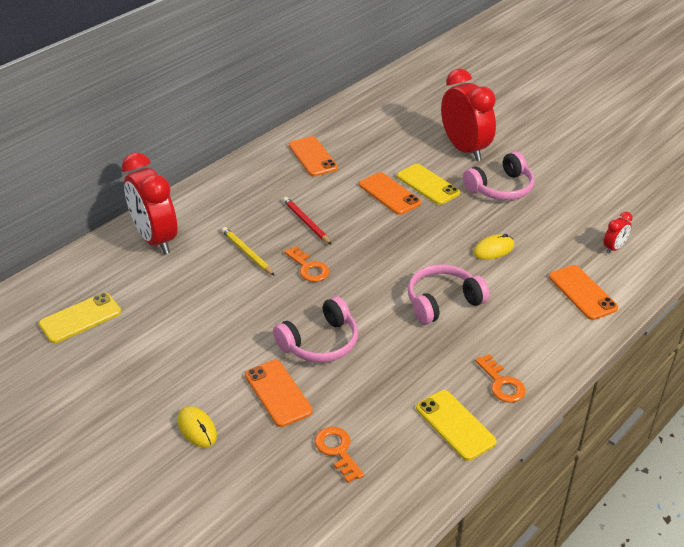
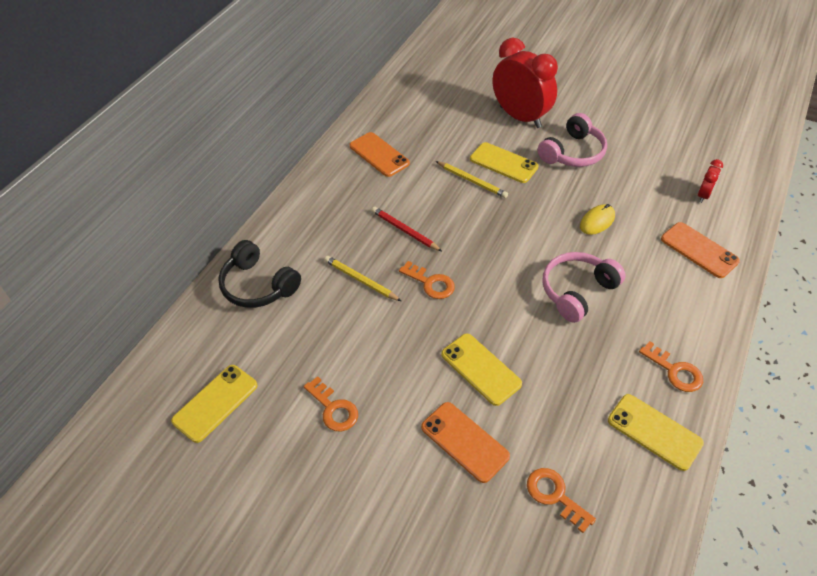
camera: 15 degrees left, 10 degrees up
(155, 239) = (258, 286): red clock -> black headphones
(177, 344) = (333, 408): none -> orange key
(197, 428) = (399, 509): yellow mouse -> none
(320, 343) = (480, 369): pink headphones -> yellow phone
(389, 194) = (472, 181): orange phone -> yellow pencil

